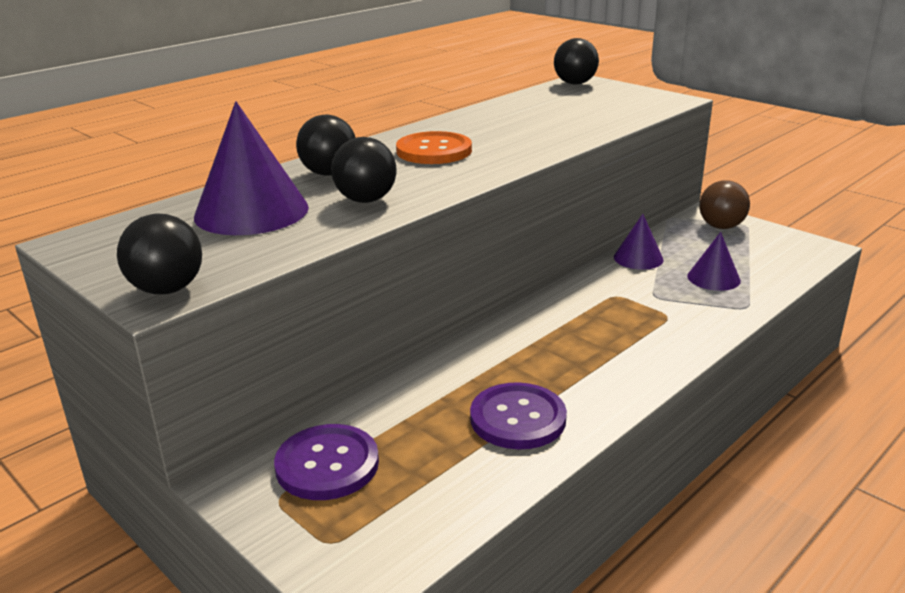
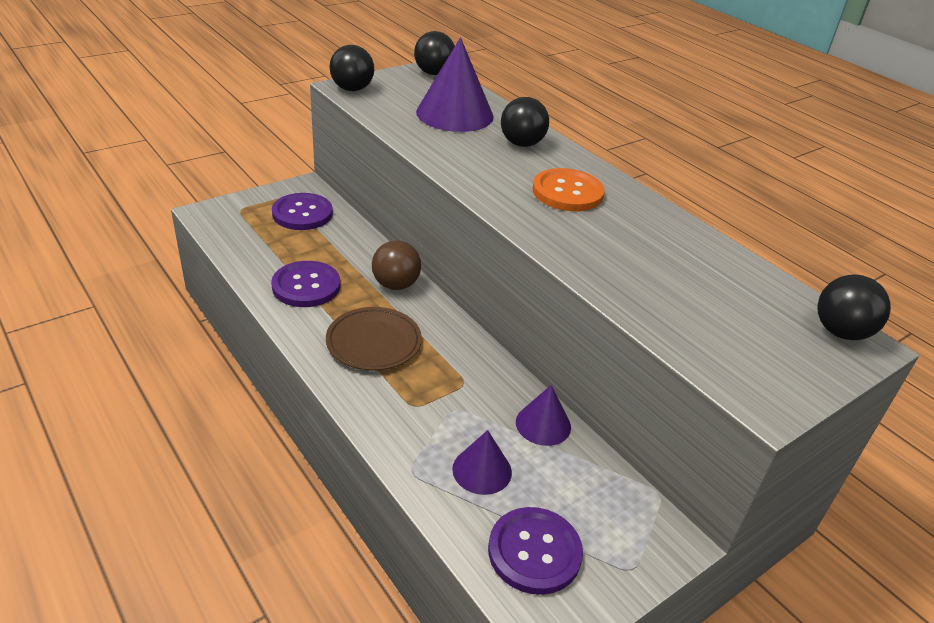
camera: 95 degrees right, 10 degrees up
(366, 200) = (459, 151): black ball -> black ball (434, 73)
(593, 351) = (374, 342): none -> brown plate
(721, 226) = (626, 537): brown ball -> brown ball (396, 285)
(768, 254) = (534, 552): none -> purple button

